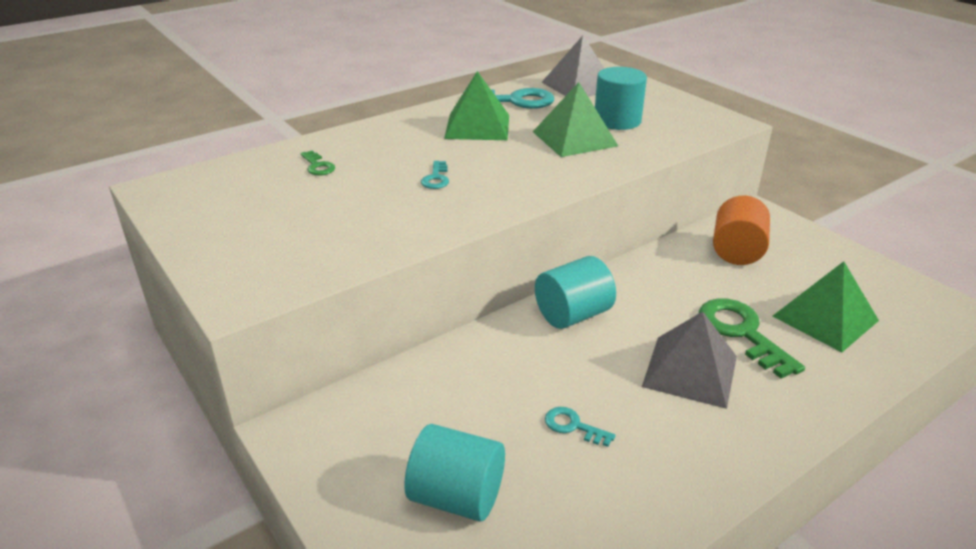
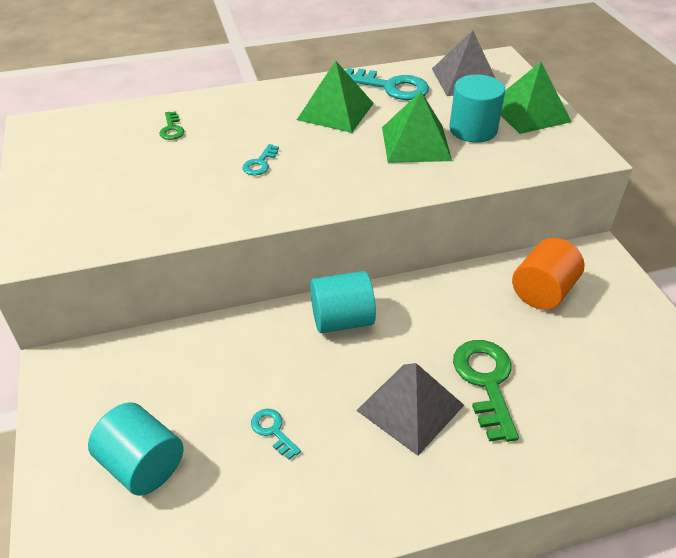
camera: 20 degrees right, 10 degrees up
(825, 318) = (581, 389): green pyramid -> green pyramid (529, 112)

